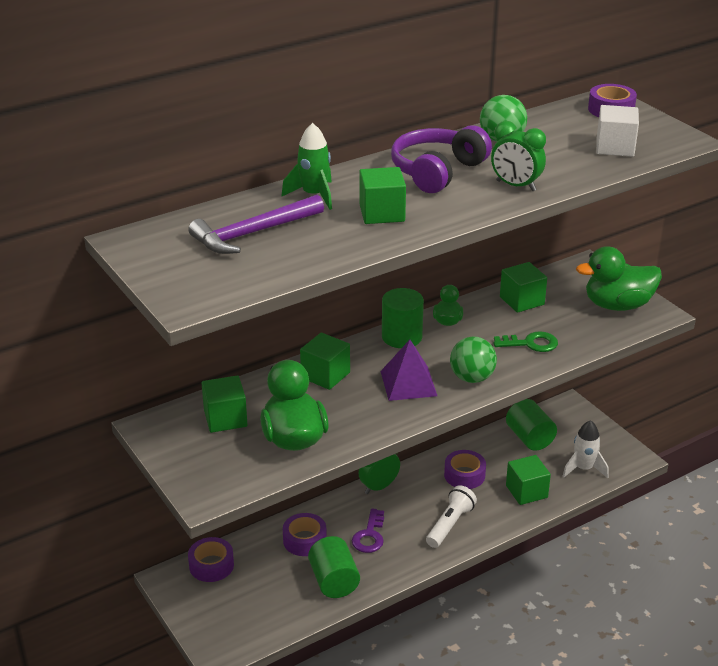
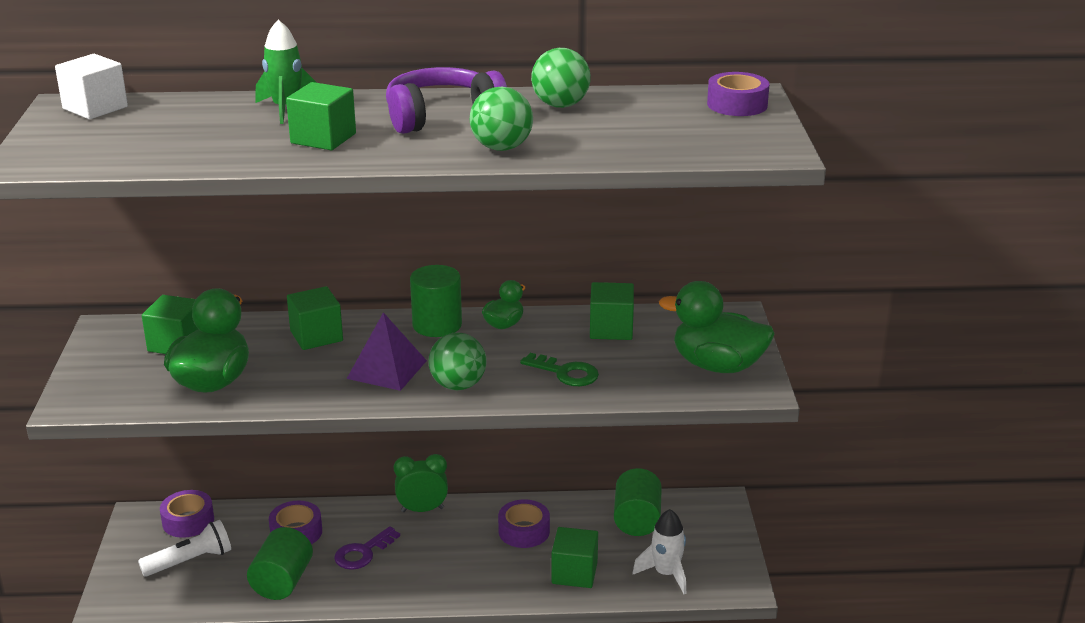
camera: 30 degrees right, 5 degrees down
(253, 233) = (177, 125): purple hammer -> none
(450, 524) = (455, 574): white flashlight -> white flashlight (190, 561)
(516, 186) = (501, 148): green clock -> green ball
(615, 147) = (677, 139): white cube -> white cube (95, 108)

